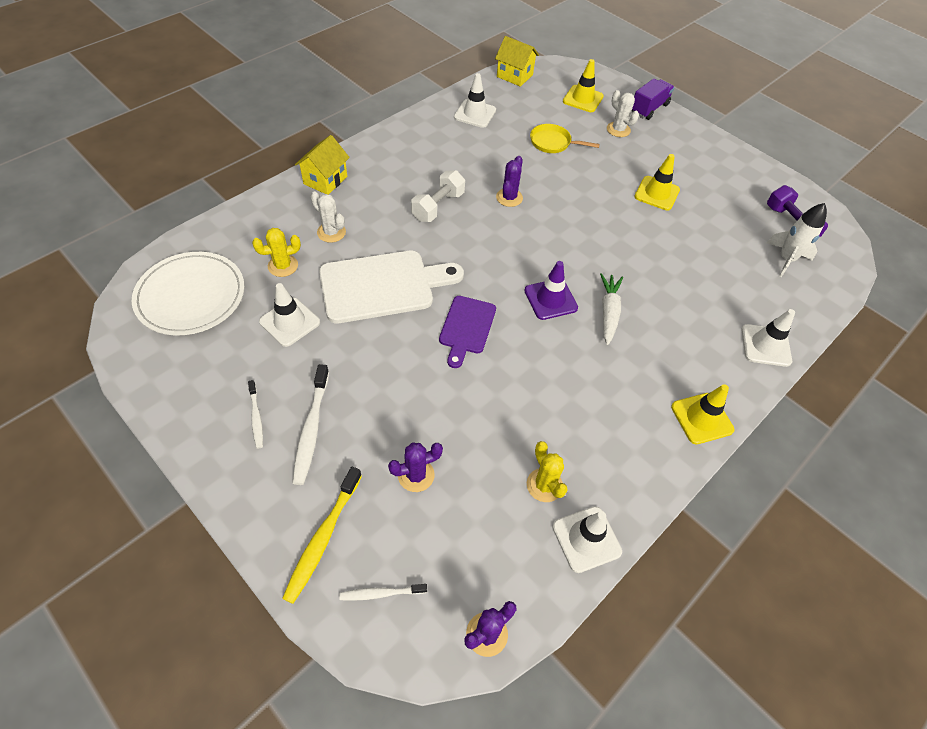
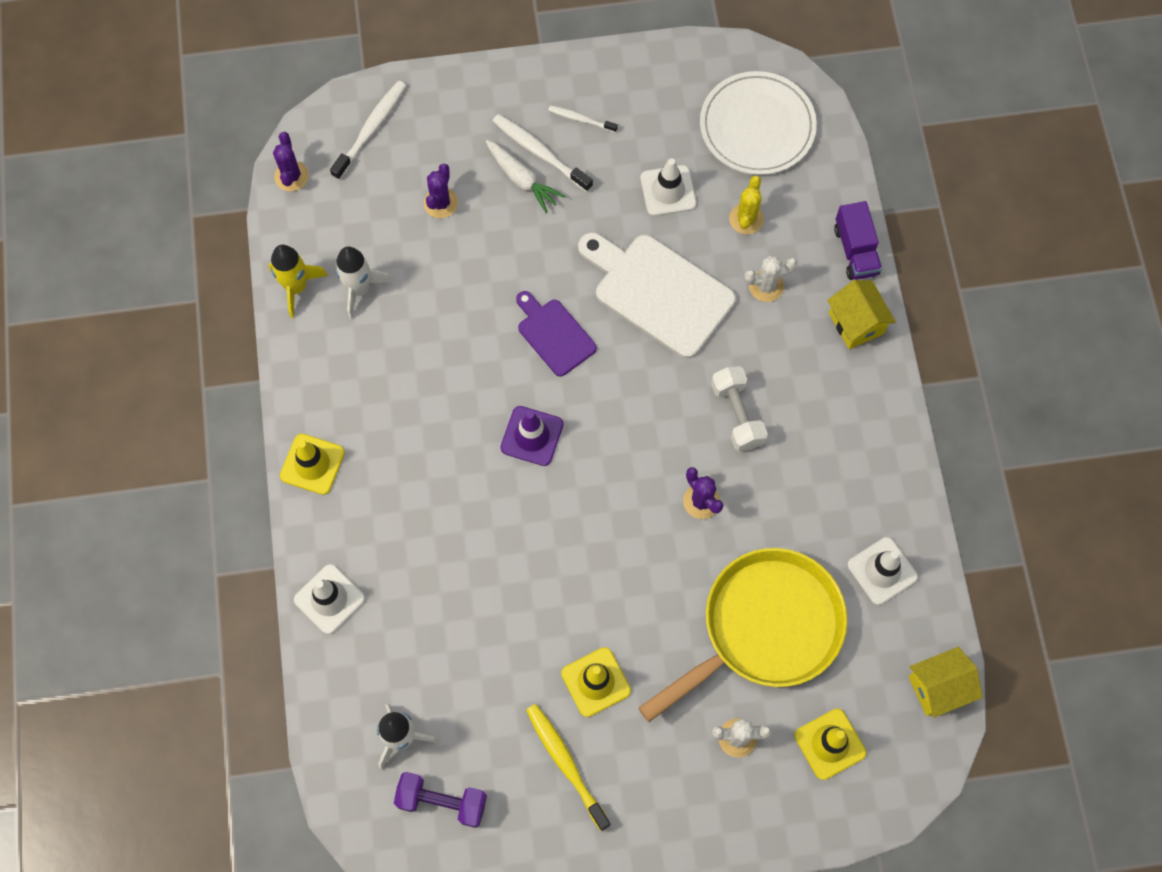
camera: 130 degrees right, 15 degrees up
(323, 538) = (440, 114): yellow toothbrush -> yellow toothbrush (565, 763)
(381, 593) = (371, 129): white toothbrush -> white toothbrush, size x1.70
(382, 286) = (658, 292): white cutting board -> white cutting board turned 105 degrees clockwise
(544, 485) = (359, 289): yellow cactus -> white rocket
(553, 143) = (764, 628): yellow pan -> yellow pan, size x2.24
(586, 539) = (296, 287): white traffic cone -> yellow rocket
(608, 312) = (477, 479): white carrot -> white carrot (522, 180)
(649, 108) = (754, 823): purple truck -> purple truck (855, 251)

